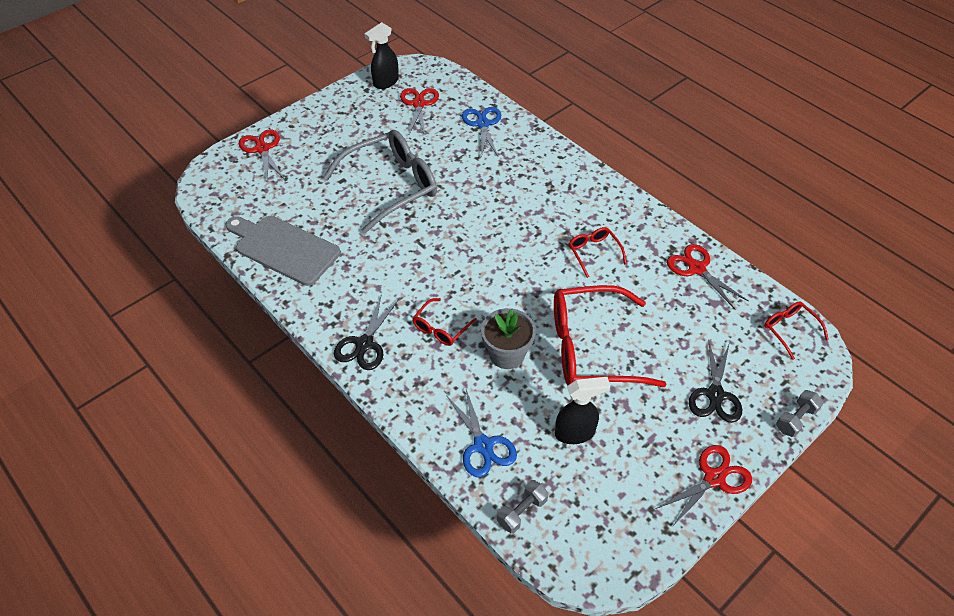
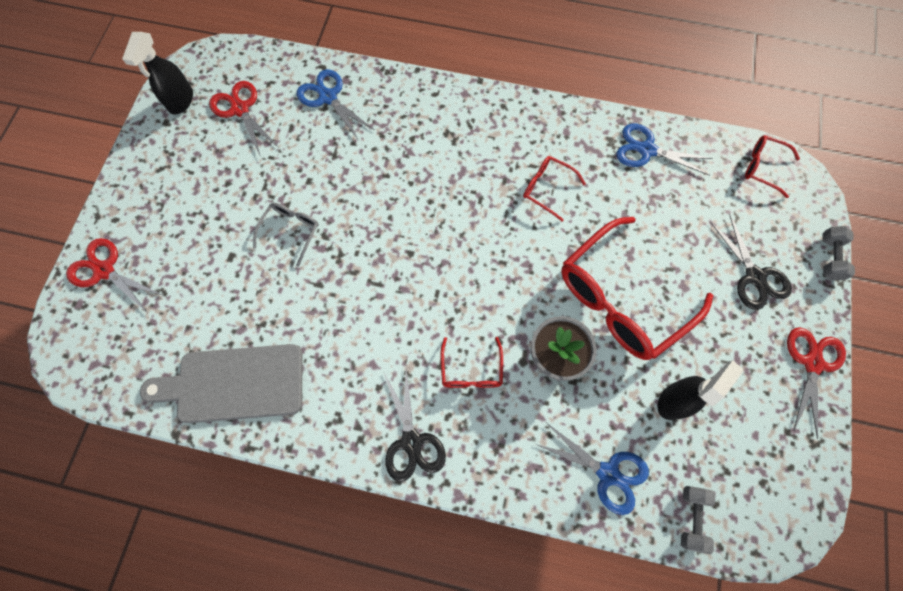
camera: 35 degrees left, 20 degrees up
(391, 186) = (291, 231): grey glasses -> grey glasses, size x0.46
(696, 268) = (646, 150): red scissors -> blue scissors

